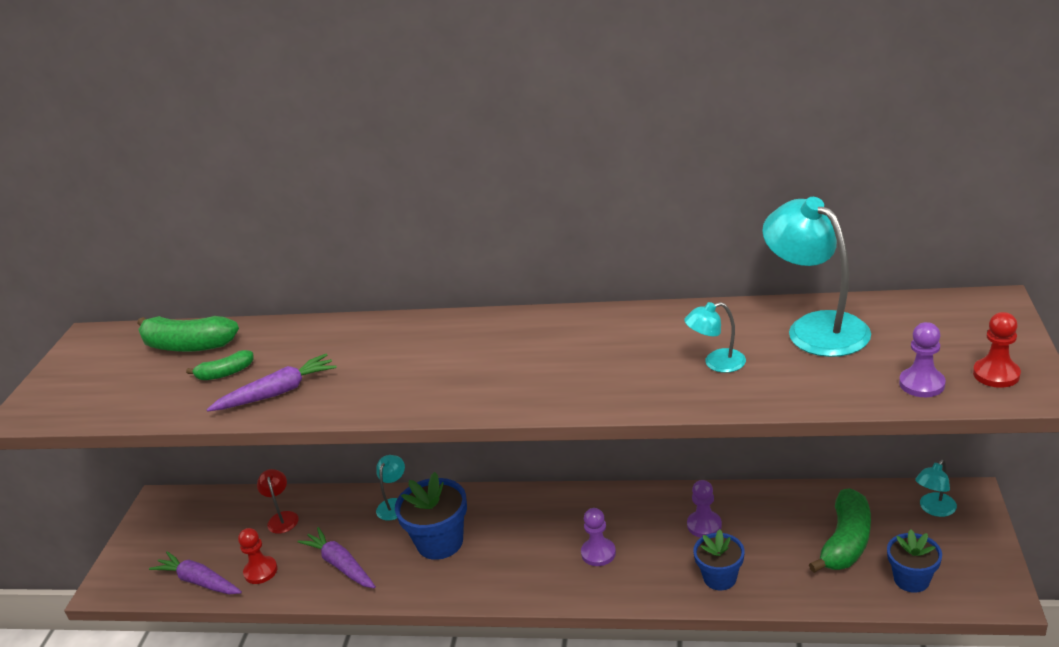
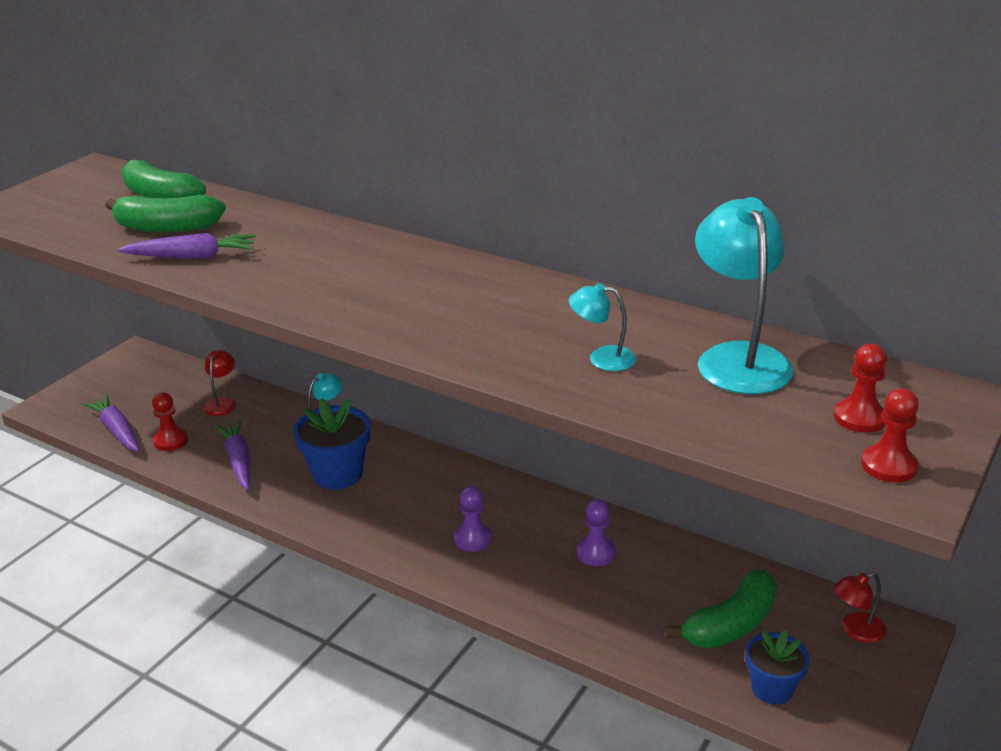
camera: 20 degrees right, 0 degrees up
(225, 373) = (167, 228): green banana -> green banana, size x1.82
(720, 578) = (572, 607): blue flower pot -> none
(921, 384) = (795, 447): purple pawn -> none
(934, 509) = (855, 630): turquoise lamp -> red lamp
(943, 344) = (859, 418): none -> red pawn

